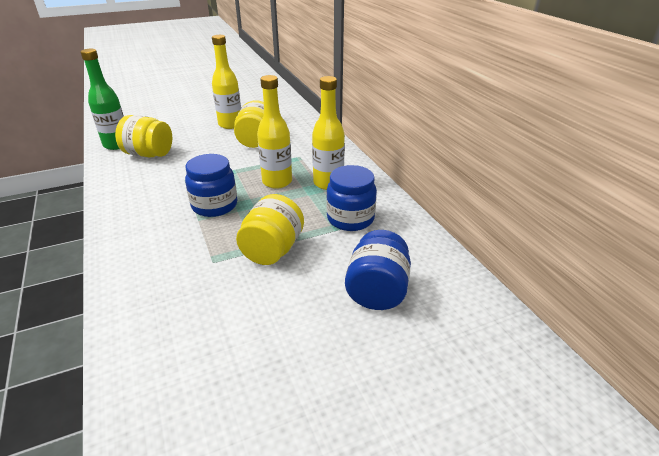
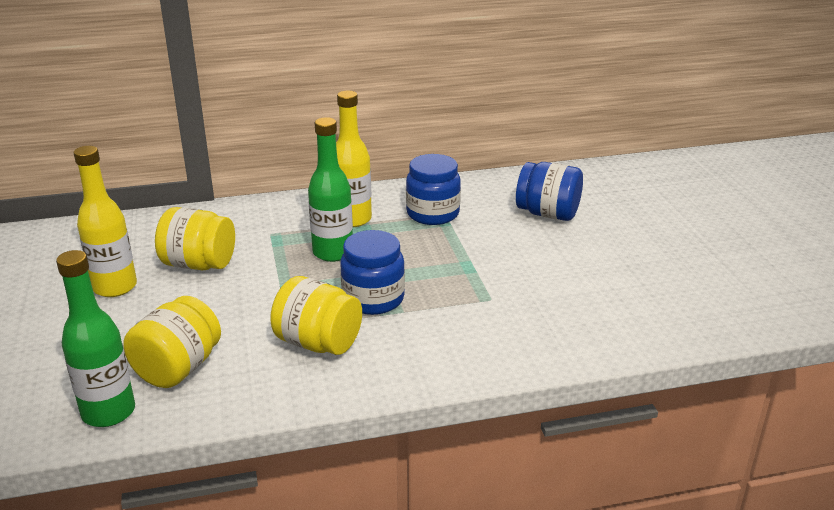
camera: 80 degrees left, 5 degrees down
(272, 250) = (477, 261): yellow jar -> yellow jar (318, 343)
(277, 182) = (333, 252): yellow bottle -> green bottle

